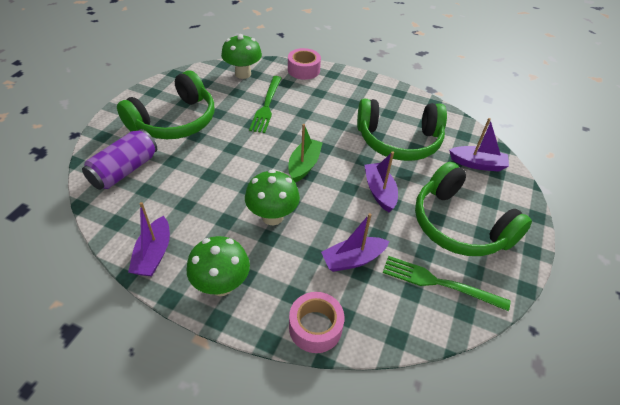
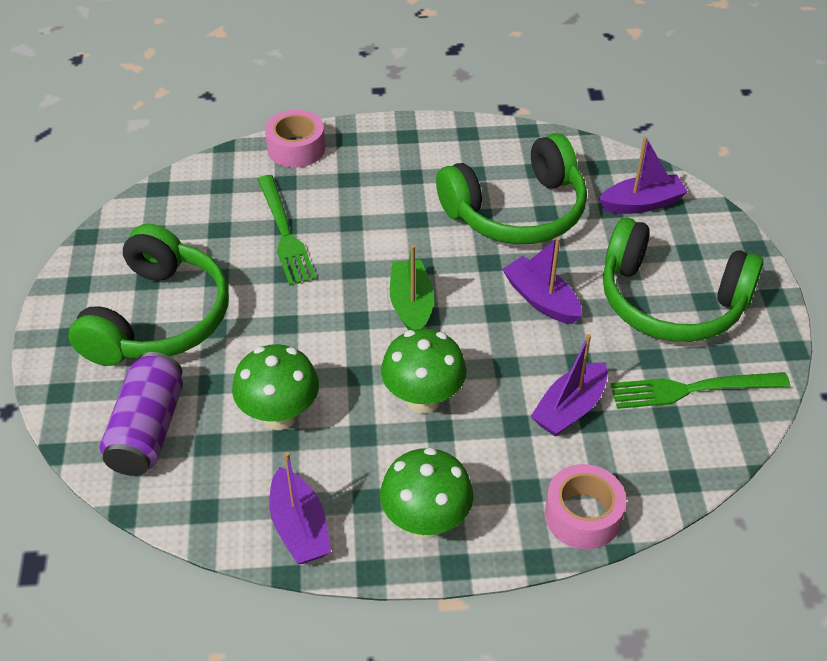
camera: 25 degrees left, 0 degrees up
(243, 74) = (203, 193): green mushroom -> green mushroom (279, 415)

